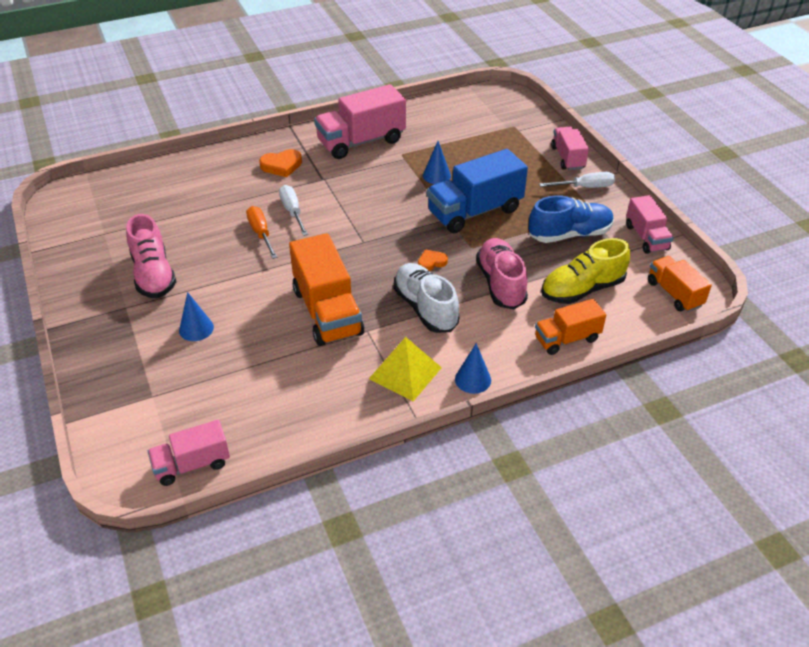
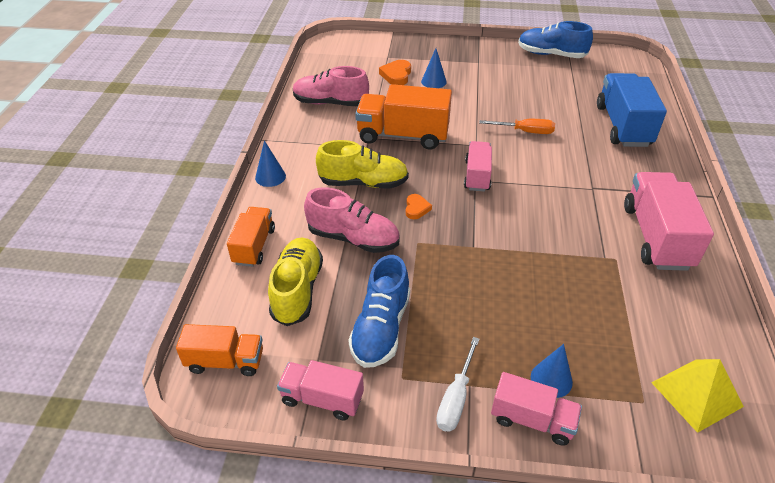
camera: 120 degrees right, 0 degrees up
(76, 254) = (551, 54): none -> blue shoe
(153, 274) = (506, 77): pink shoe -> pink shoe (330, 103)
(192, 464) = (322, 58): pink truck -> pink truck (477, 176)
(281, 166) = (629, 169): orange heart -> orange heart (396, 75)
(292, 212) = (546, 155): white screwdriver -> none
(405, 373) = (309, 149): yellow pyramid -> yellow pyramid (696, 394)
(425, 308) = (363, 183): white shoe -> yellow shoe
(436, 175) = (556, 269): blue cone -> blue cone (551, 379)
(475, 211) = (472, 270): blue truck -> blue truck (623, 126)

